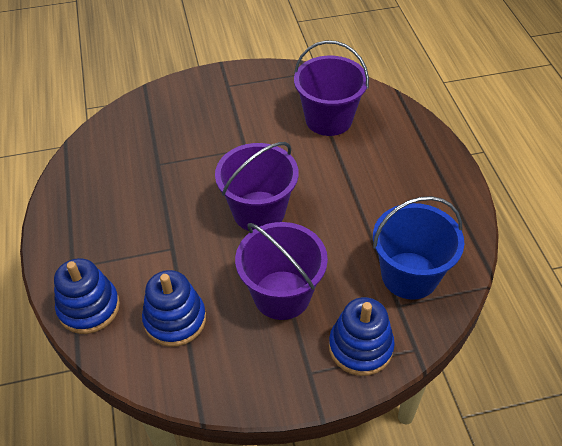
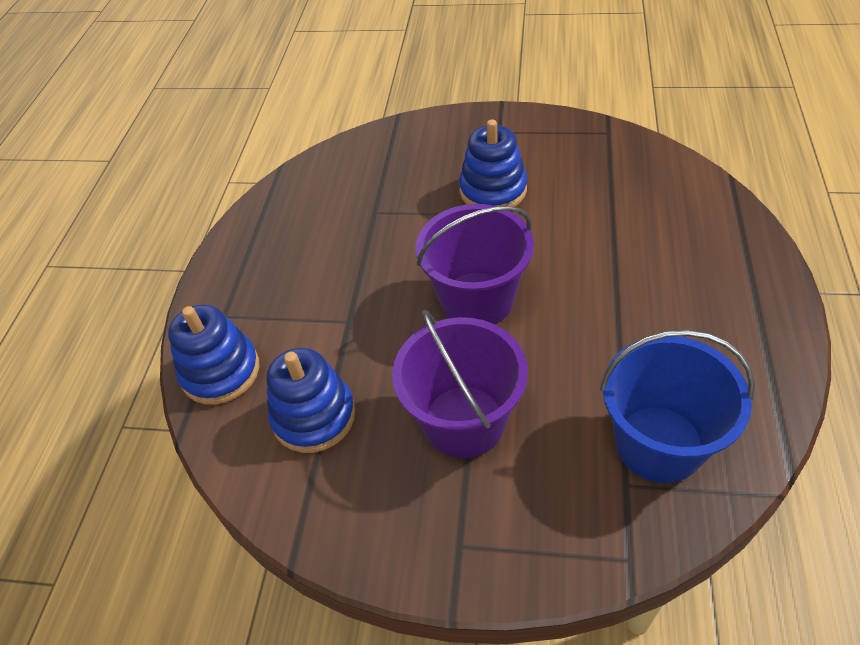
camera: 25 degrees right, 0 degrees up
(328, 119) = (617, 197): purple bucket -> none
(360, 347) = (546, 530): blue stacking toy -> blue stacking toy (493, 190)

